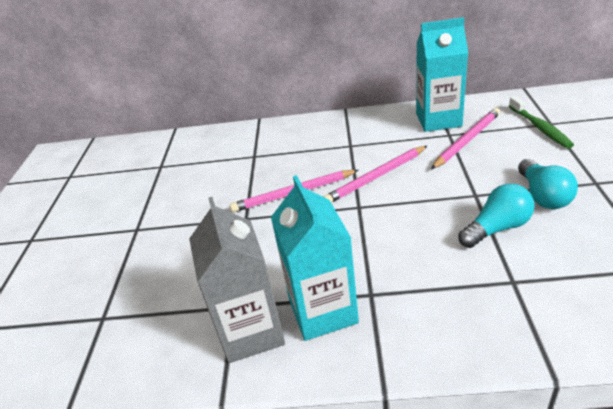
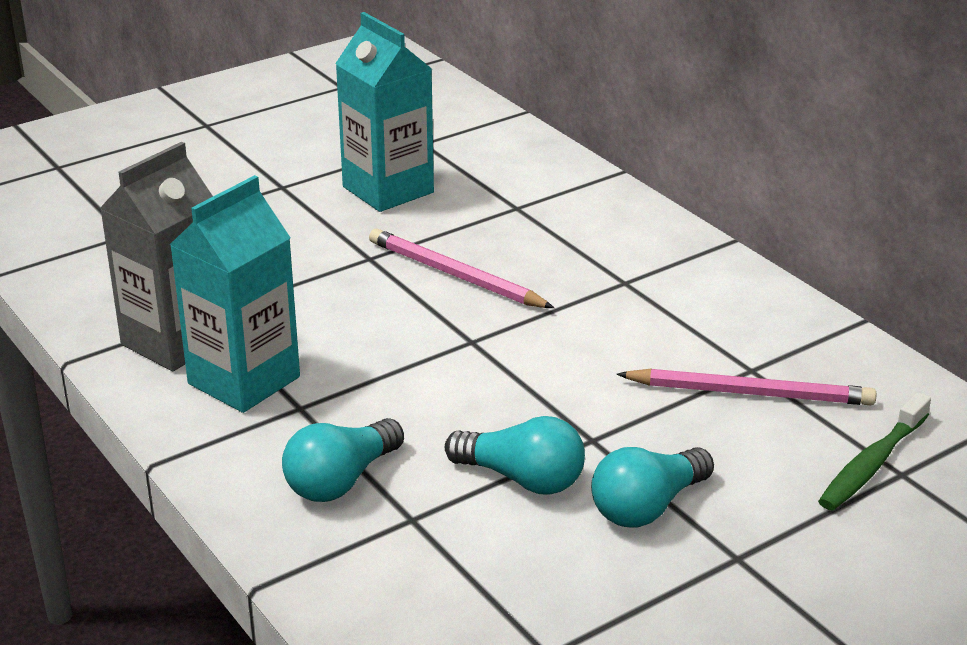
camera: 50 degrees right, 5 degrees down
(376, 177) = (558, 333): pink pencil -> none
(438, 120) = (790, 346): turquoise carton -> turquoise carton (388, 190)
(459, 300) = (341, 481): none -> turquoise light bulb

